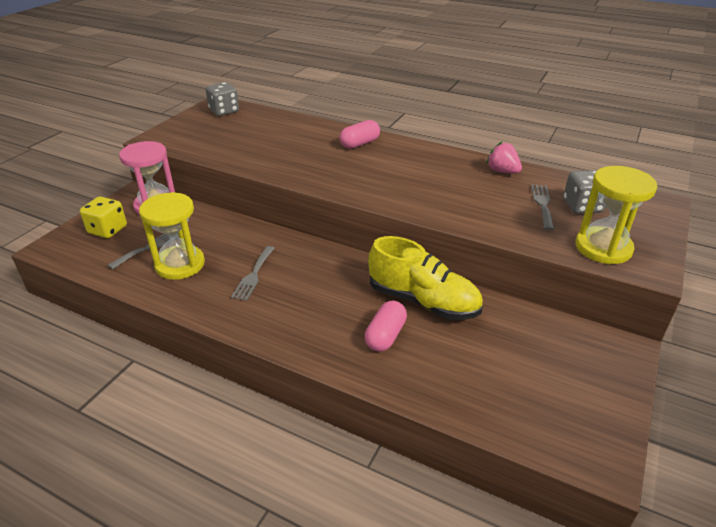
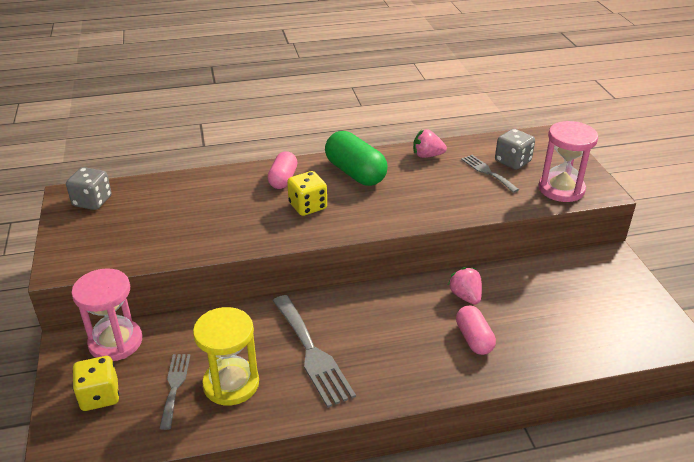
camera: 40 degrees left, 0 degrees up
(253, 275) = (312, 353): grey fork -> grey fork, size x1.71
(351, 167) = (308, 206): none -> yellow dice
(421, 160) = (355, 173): none -> green capsule
(423, 301) = (465, 296): yellow shoe -> pink strawberry
(603, 248) = (561, 189): yellow hourglass -> pink hourglass

